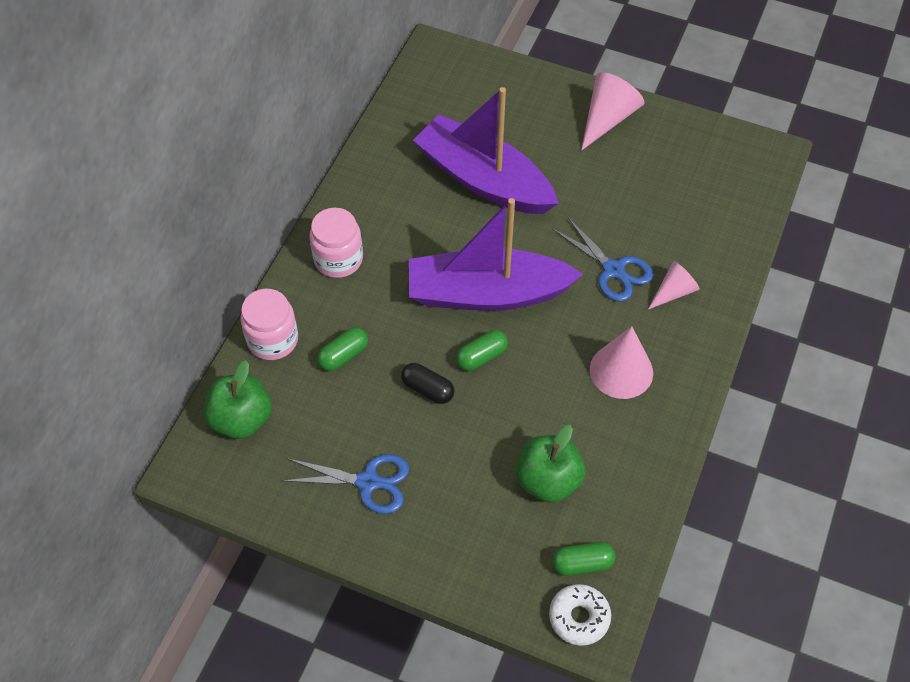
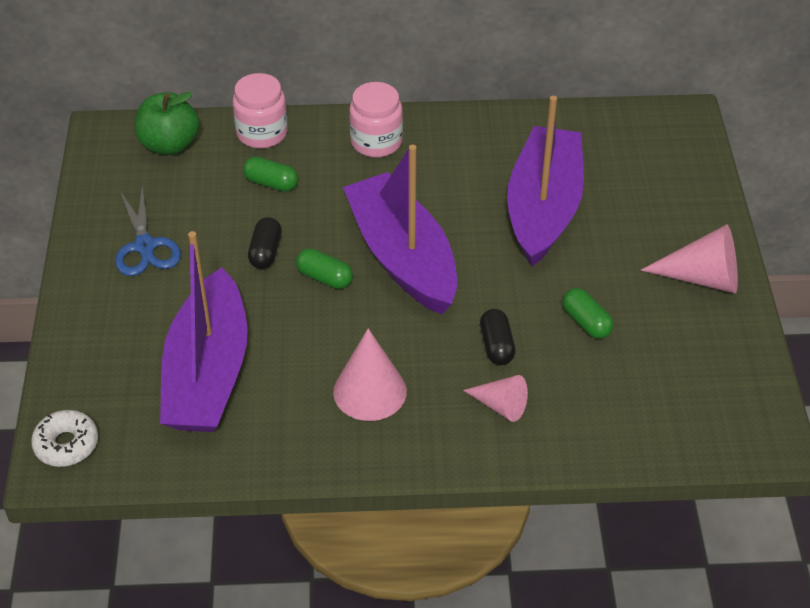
camera: 65 degrees right, 10 degrees down
(548, 480) = (208, 373): green apple -> purple boat
(582, 564) = (126, 429): green capsule -> green capsule (586, 322)
(613, 270) = (496, 346): blue scissors -> black capsule

